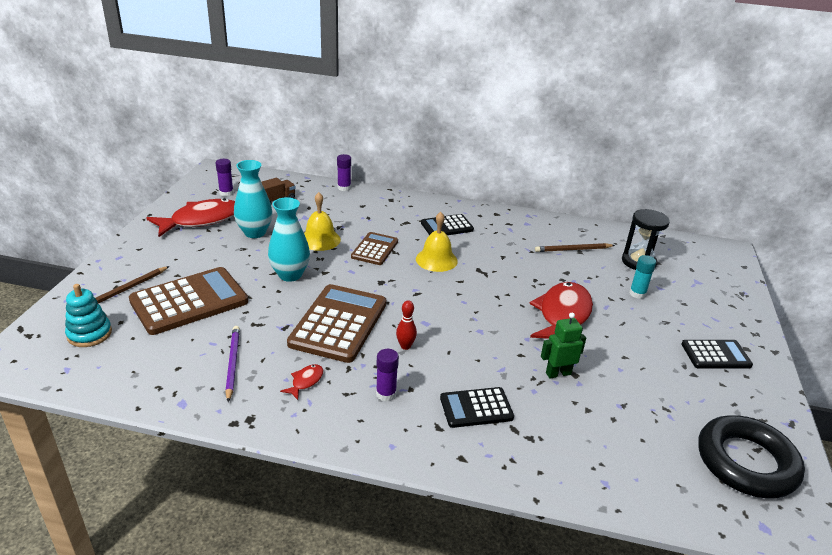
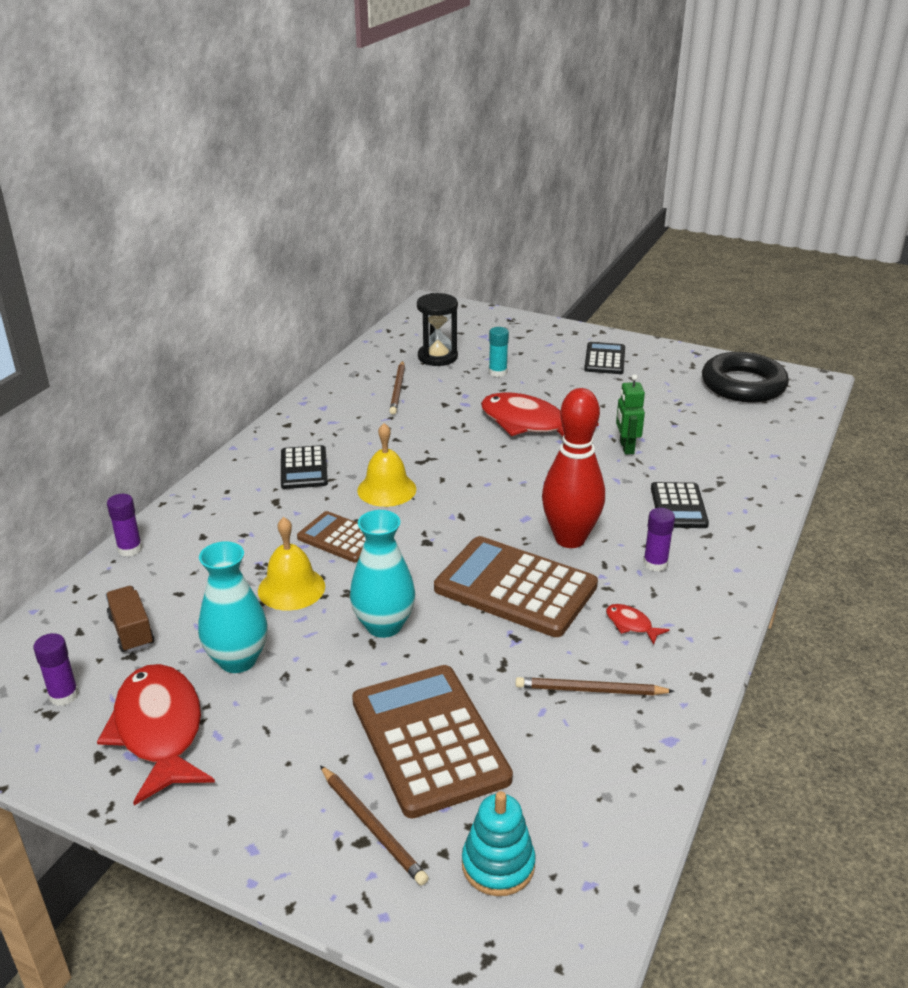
camera: 75 degrees left, 0 degrees up
(232, 363) = (590, 690): purple pencil -> brown pencil
(405, 346) = (570, 539): red bowling pin -> red bowling pin, size x2.41

